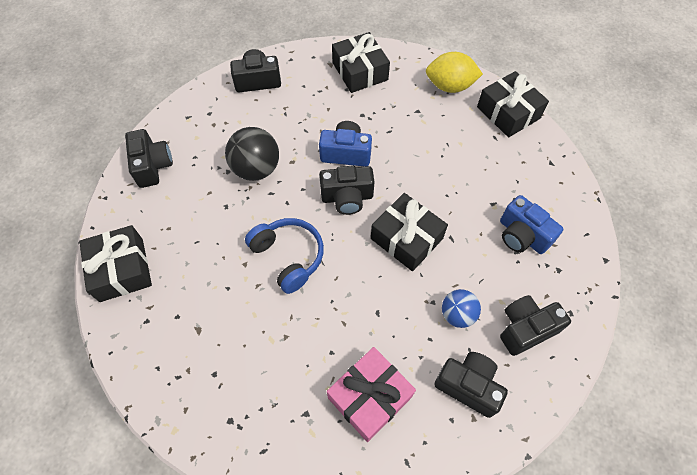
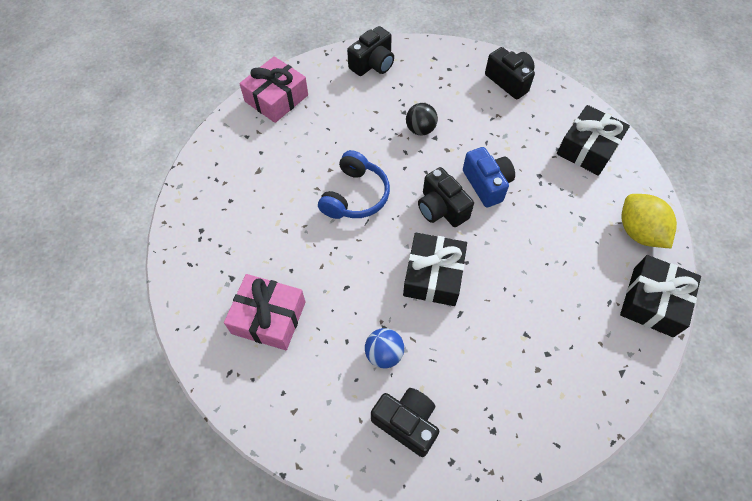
camera: 60 degrees right, 0 degrees up
(122, 269) = (276, 98): black gift -> pink gift
(256, 169) = (420, 129): black ball -> black ball, size x0.63
(468, 386) = (321, 394): black camera -> none
(522, 235) = (508, 378): blue camera -> none

